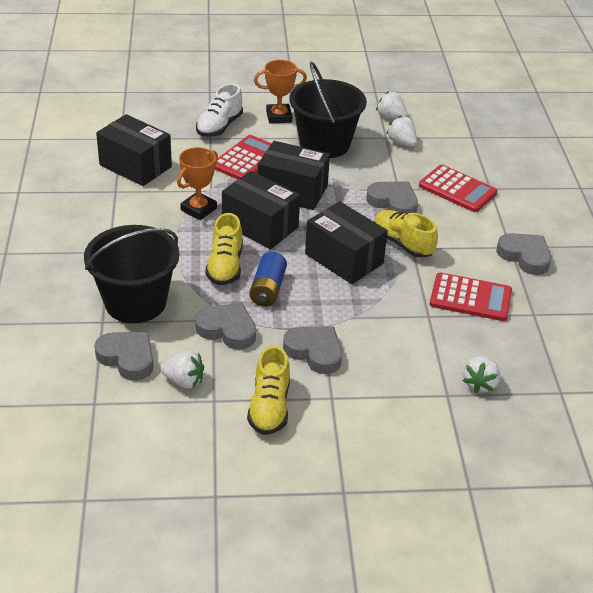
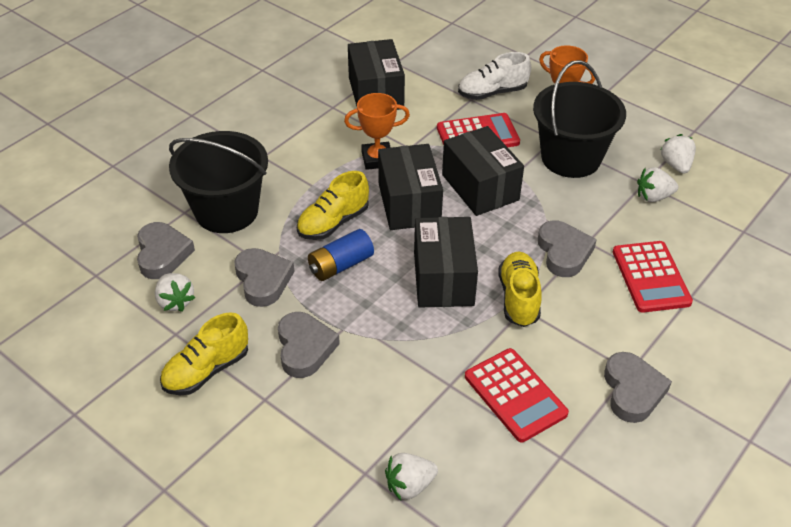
camera: 45 degrees right, 5 degrees up
(401, 142) = (653, 197): white strawberry -> white strawberry turned 105 degrees counterclockwise

